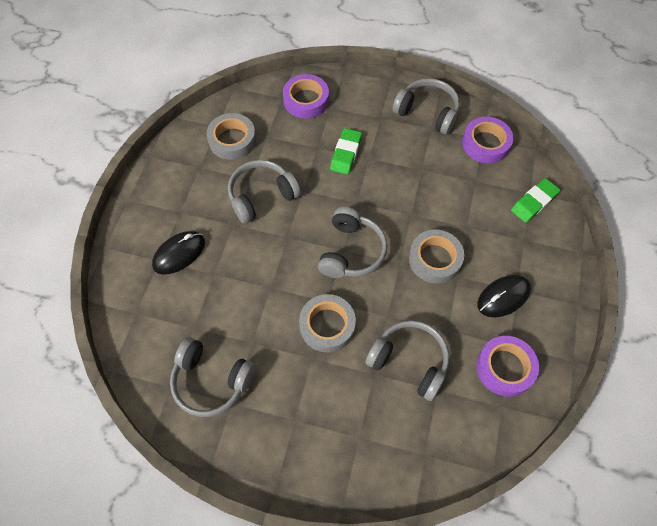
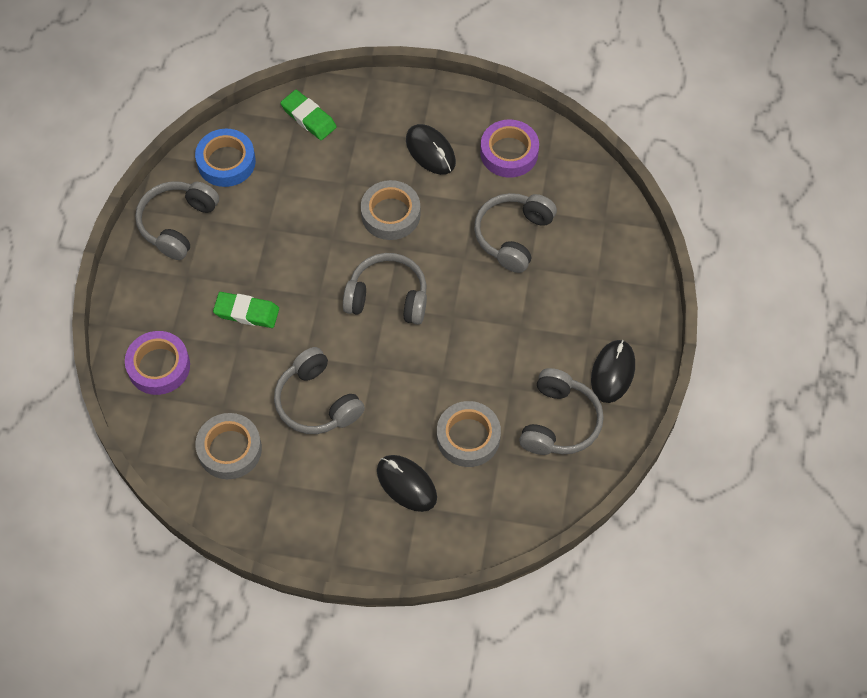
camera: 95 degrees left, 0 degrees up
(254, 438) = (612, 372): none -> black mouse
(327, 325) = (482, 315): grey tape -> grey tape (468, 437)
(485, 144) = (226, 162): purple tape -> blue tape

